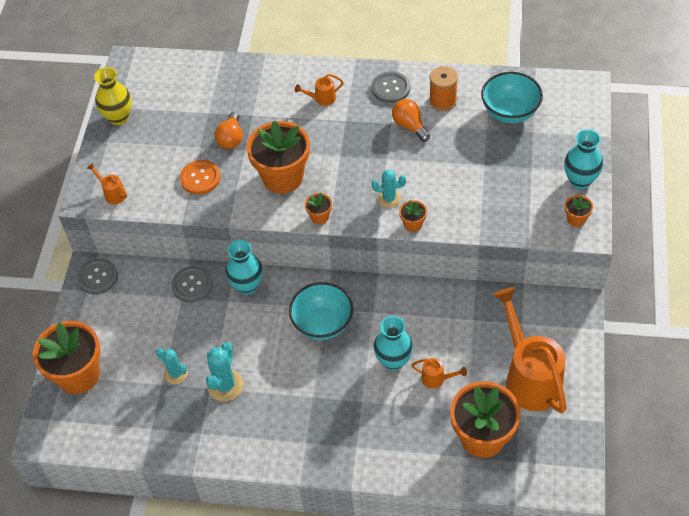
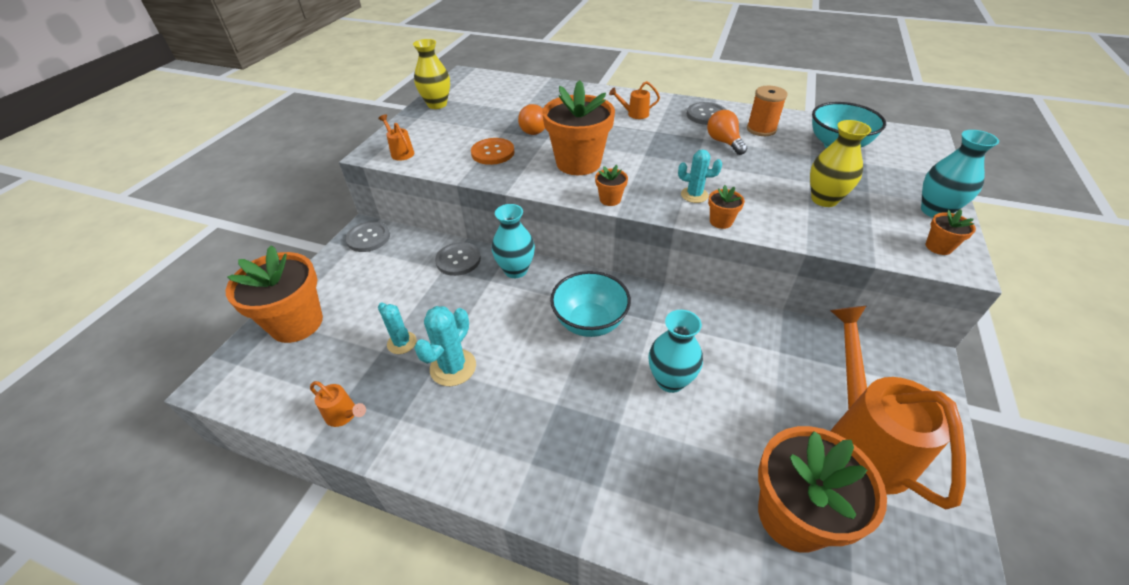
camera: 10 degrees right, 10 degrees down
(436, 379) = (727, 415): orange watering can -> orange watering can (344, 415)
(495, 184) = (824, 199): none -> yellow vase

